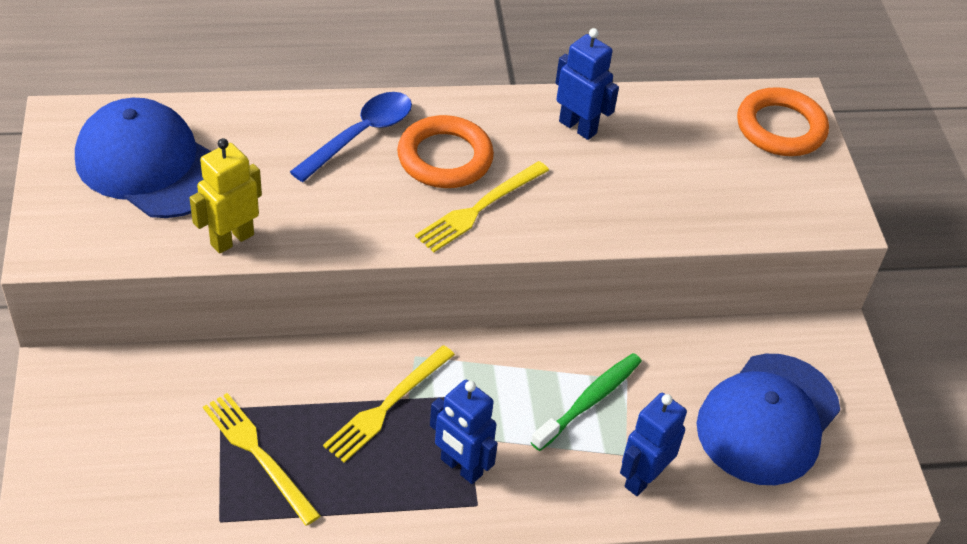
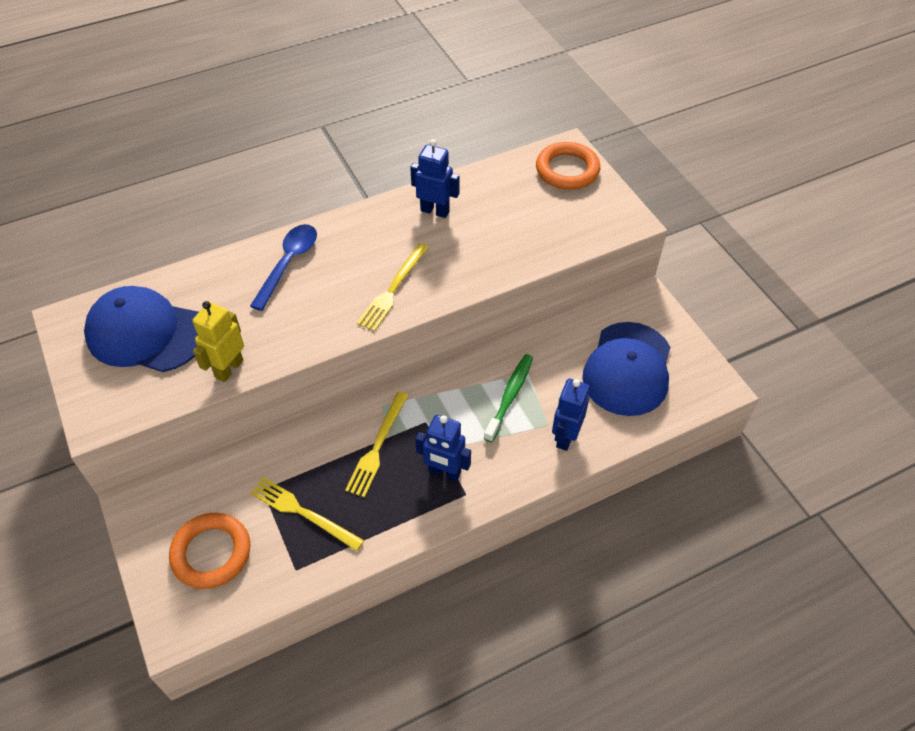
camera: 15 degrees left, 5 degrees up
(445, 158) = (354, 261): orange ring -> orange ring (211, 553)

